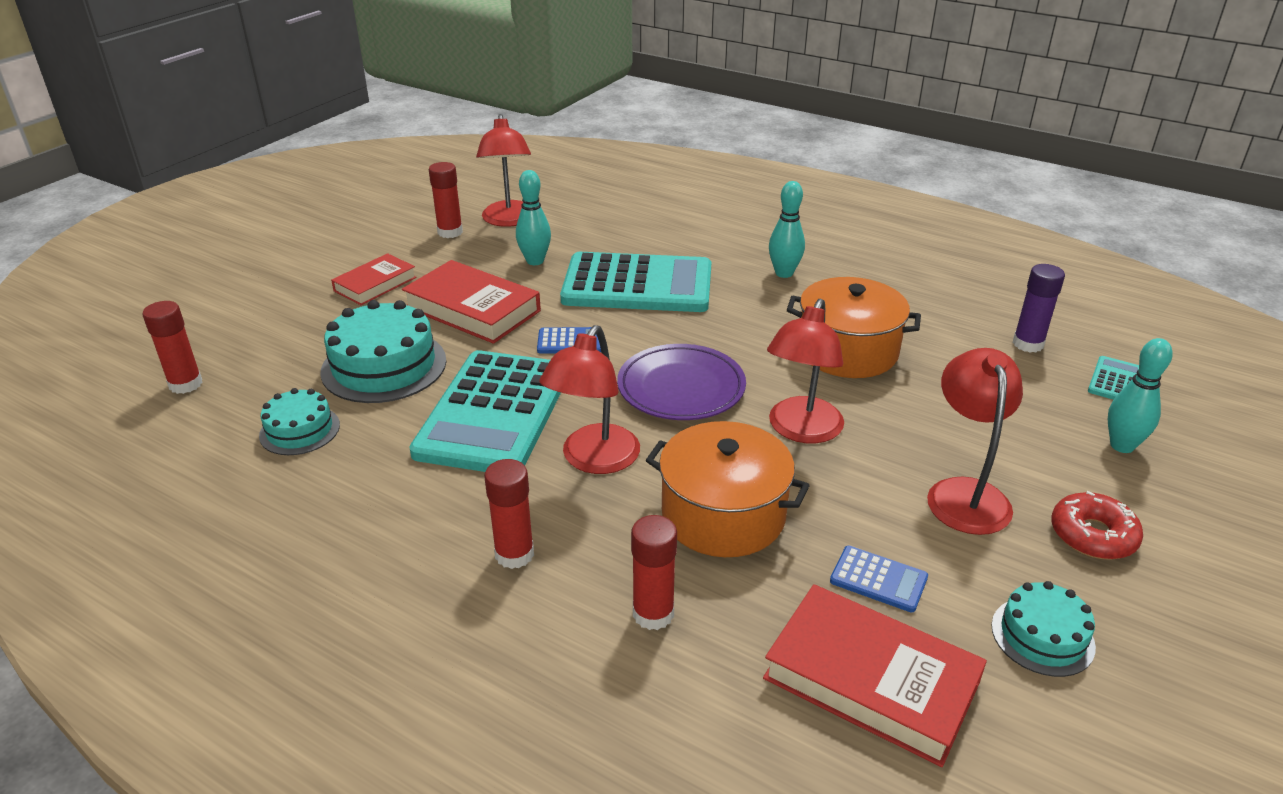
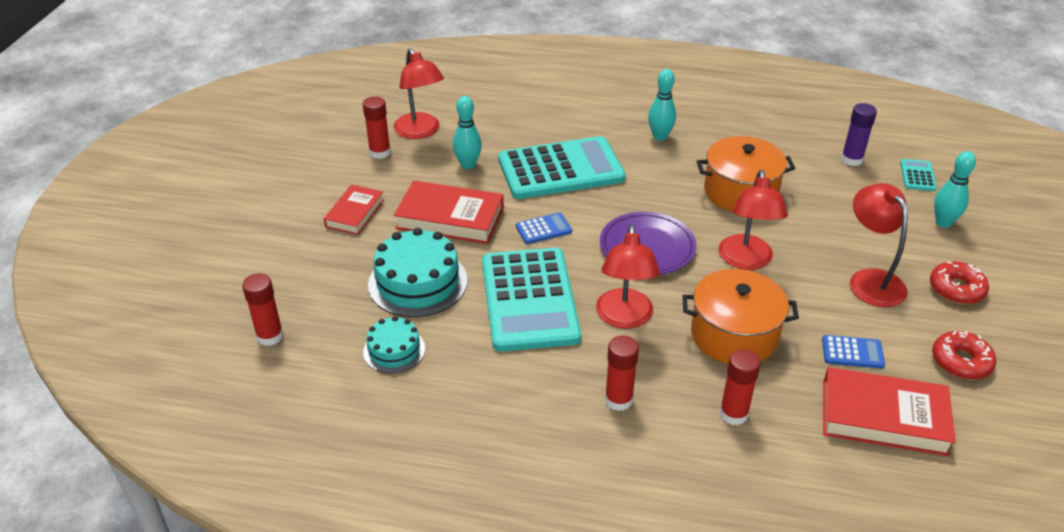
camera: 20 degrees left, 5 degrees up
(1042, 636) = (961, 362): turquoise cake -> red donut

